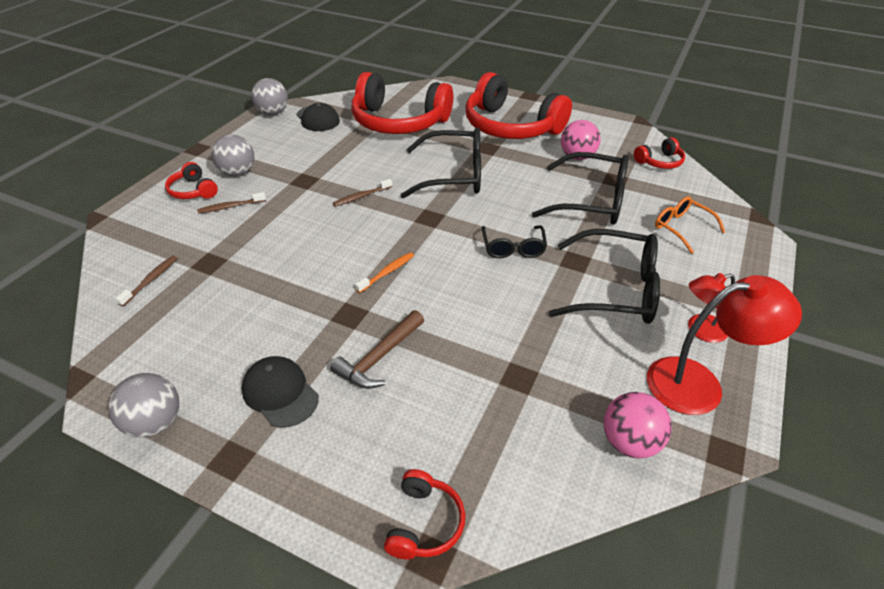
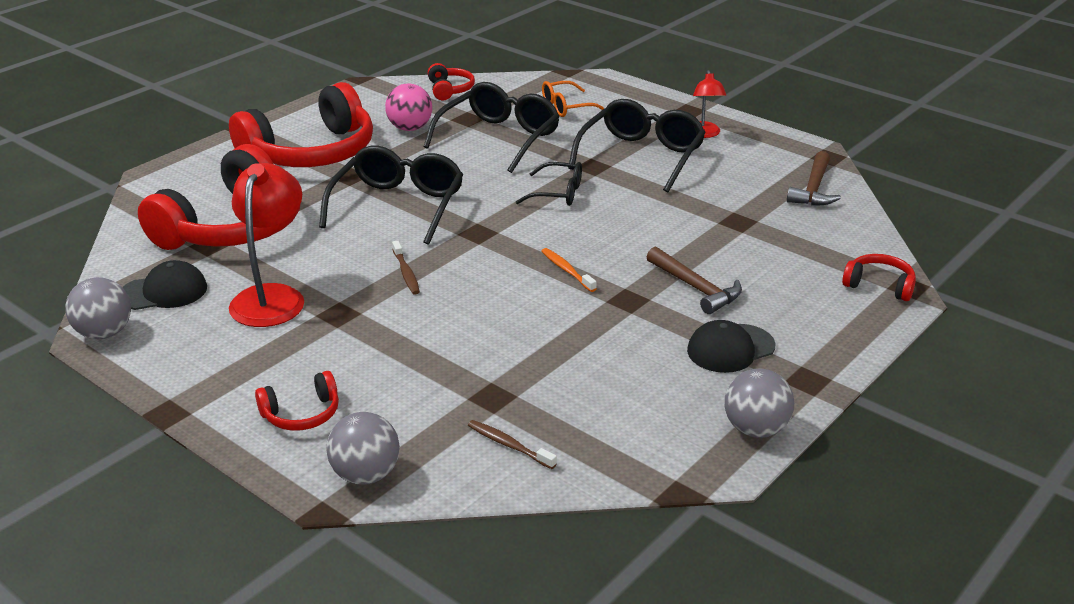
camera: 75 degrees left, 10 degrees down
(230, 207) = (368, 378): brown toothbrush -> none
(237, 173) = (277, 371): grey ball -> grey ball (366, 475)
(629, 442) = (814, 189): pink ball -> brown hammer
(699, 384) = (761, 149): red lamp -> red lamp (272, 297)

